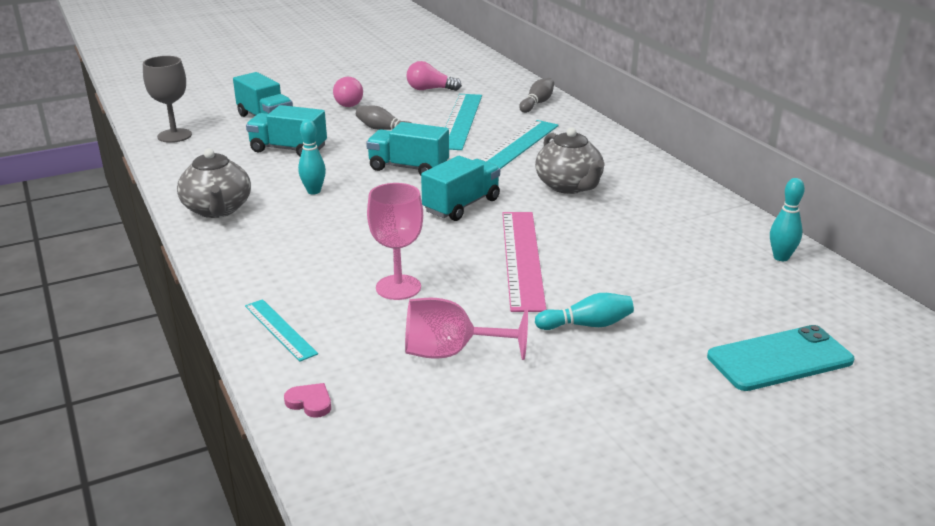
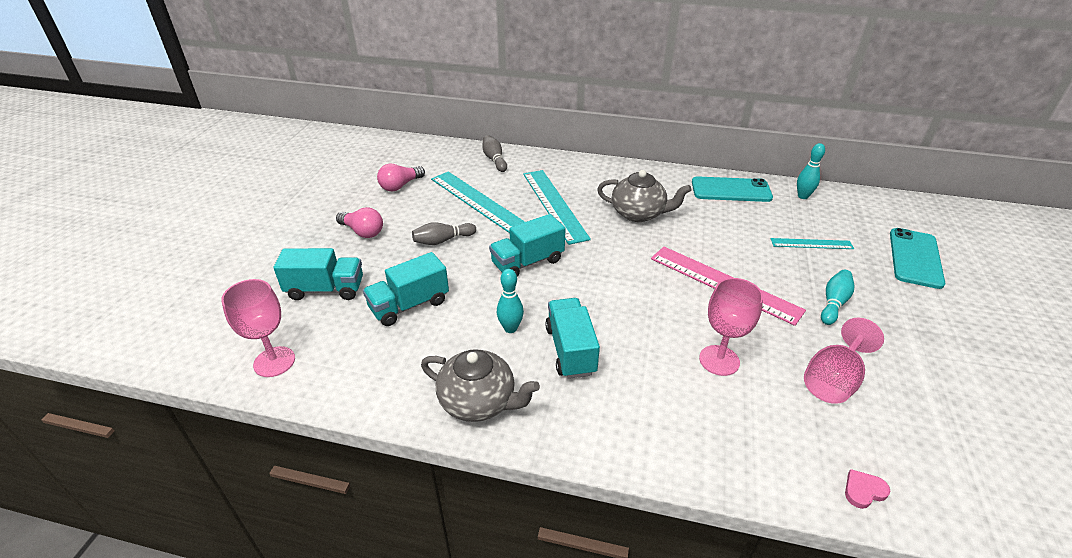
camera: 50 degrees left, 10 degrees up
(174, 136) = (274, 362): grey goblet -> pink goblet
(280, 329) = (737, 458): turquoise ruler -> turquoise ruler (811, 244)
(461, 205) = (619, 269): turquoise truck -> turquoise truck (570, 350)
(708, 215) = (731, 190): none -> turquoise phone

